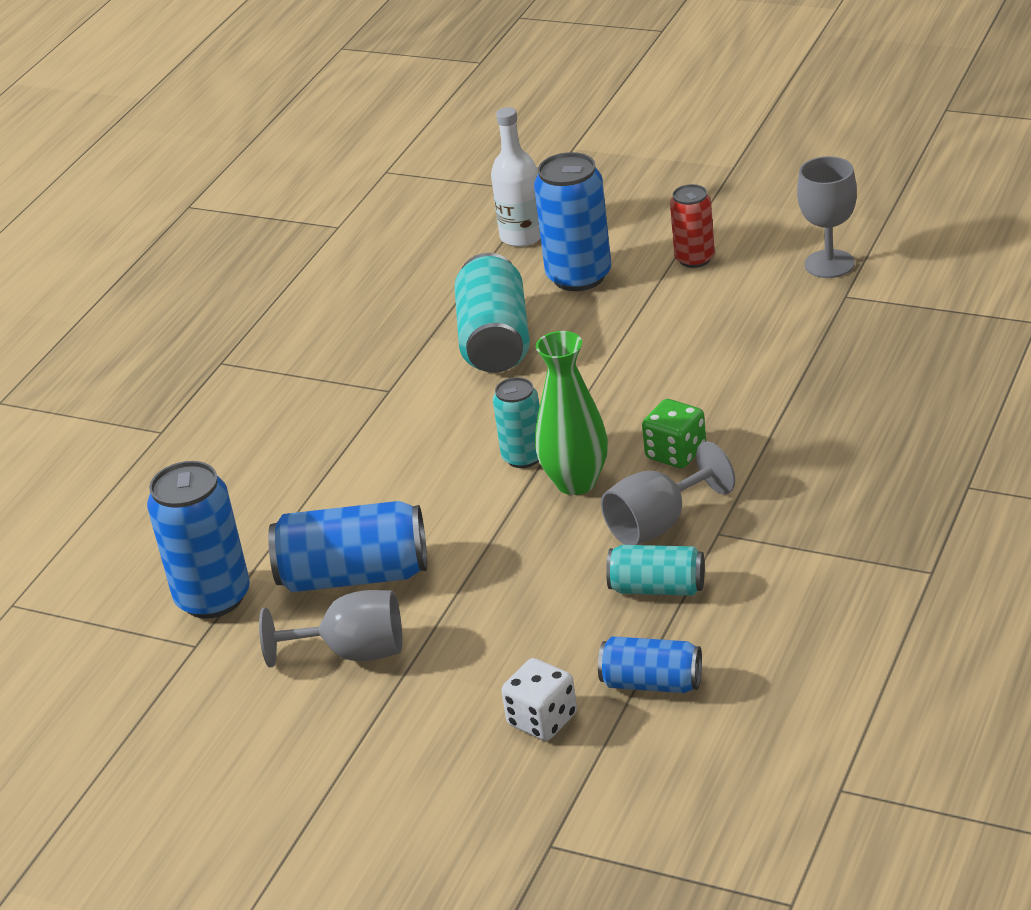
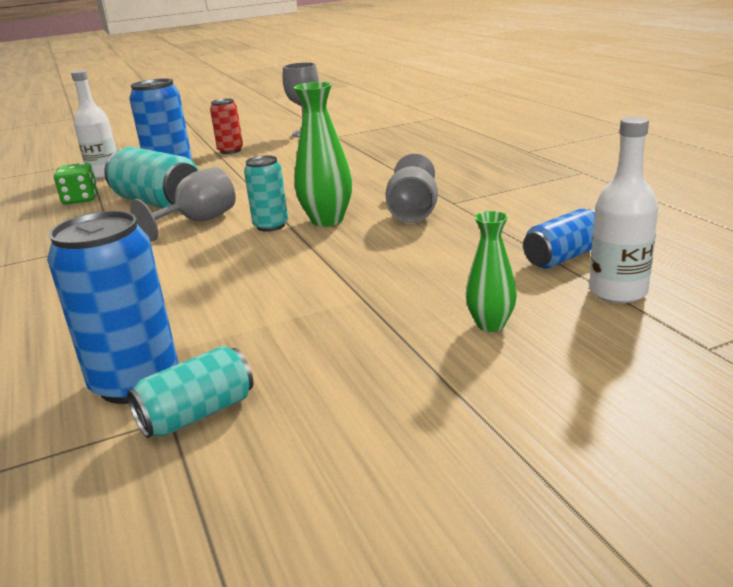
camera: 50 degrees left, 10 degrees down
(353, 652) = (333, 346): grey goblet -> grey goblet (198, 221)
(354, 576) = (250, 313): blue can -> none
(469, 712) = (490, 324): none -> green vase
(542, 720) = (545, 302): white dice -> none
(607, 751) = (618, 292): none -> white bottle
(657, 588) = (471, 229): turquoise can -> turquoise can (197, 414)
(676, 453) = (363, 193): green dice -> green dice (80, 199)

